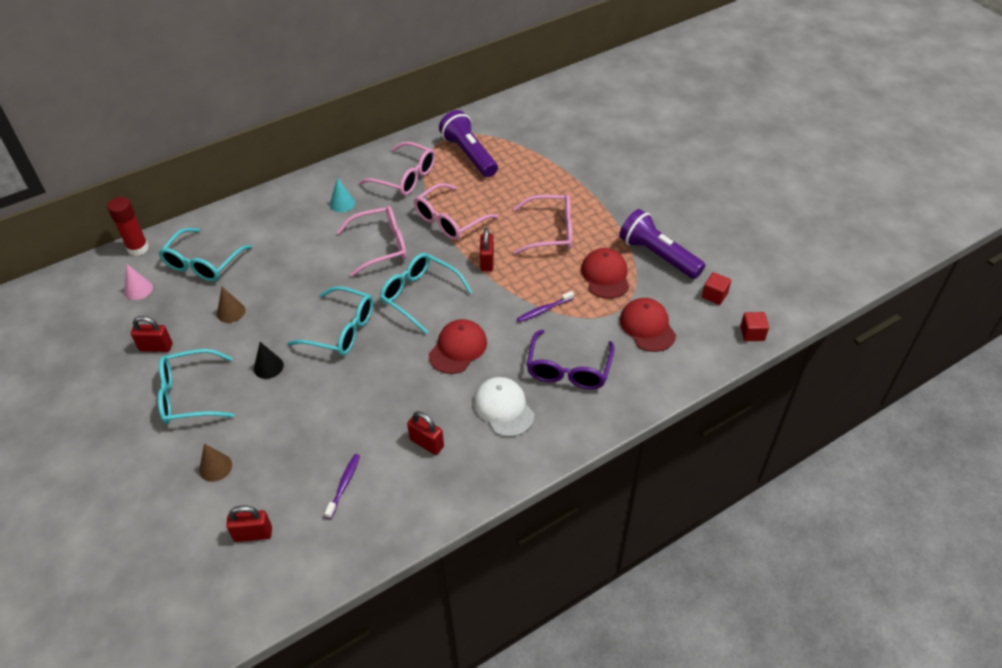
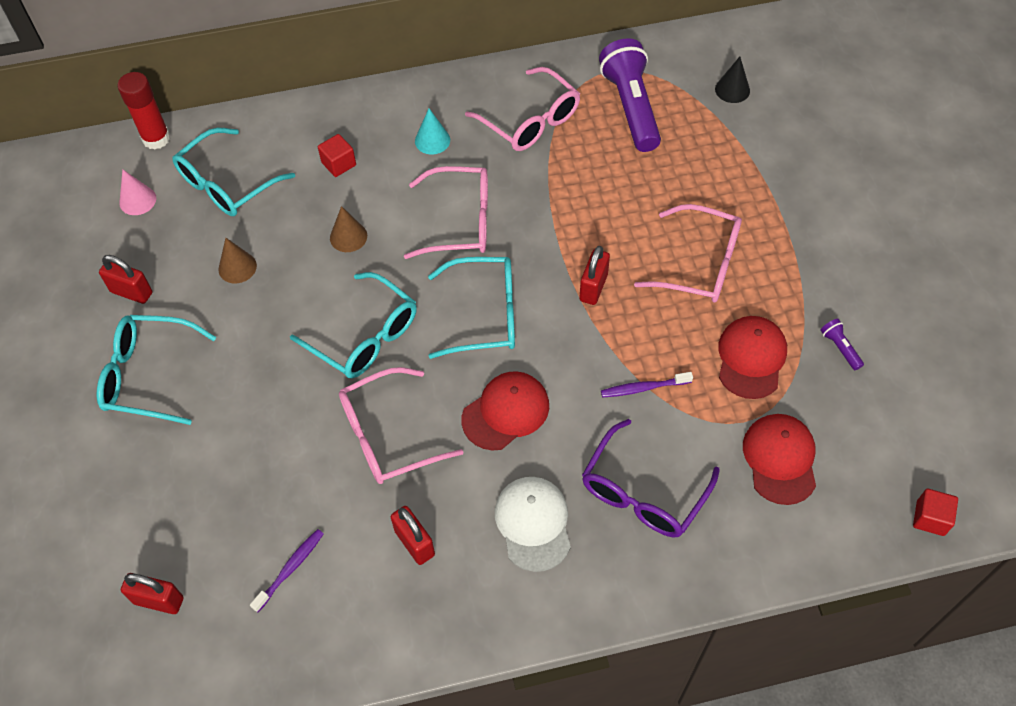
camera: 20 degrees right, 10 degrees up
(215, 467) = (146, 489): brown cone -> brown cone (348, 236)
(268, 367) = (256, 363): black cone -> black cone (732, 90)
(420, 296) = (484, 315): turquoise glasses -> turquoise glasses turned 120 degrees clockwise
(450, 220) = (566, 206): pink glasses -> pink glasses (388, 435)
(658, 255) = (839, 348): purple flashlight -> purple flashlight, size x0.41
(714, 295) = (898, 438): red cube -> red cube (339, 164)

